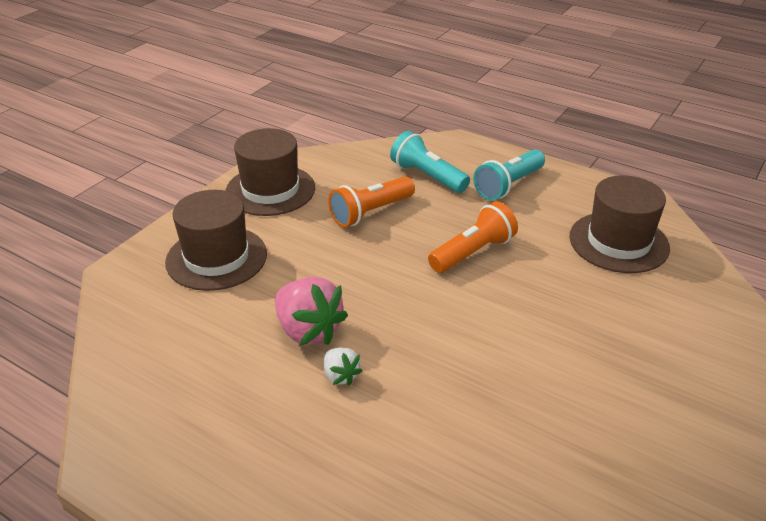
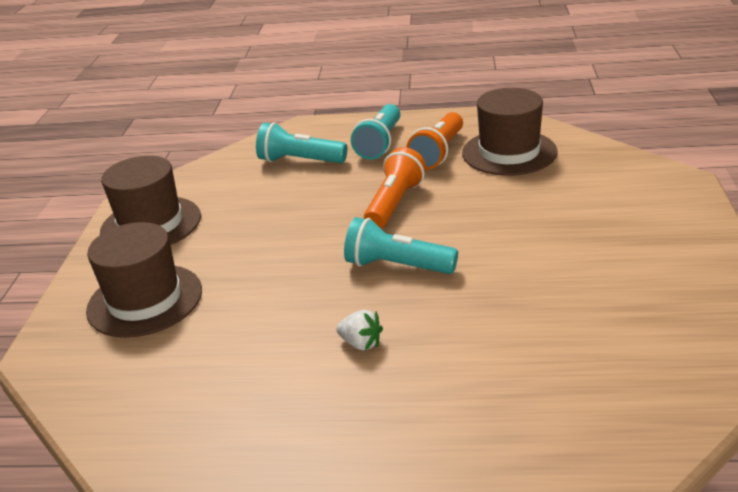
camera: 25 degrees left, 5 degrees down
(308, 330) = (297, 321): pink strawberry -> none
(370, 212) = (271, 207): orange flashlight -> orange flashlight (438, 152)
(426, 316) = (397, 266): none -> turquoise flashlight

